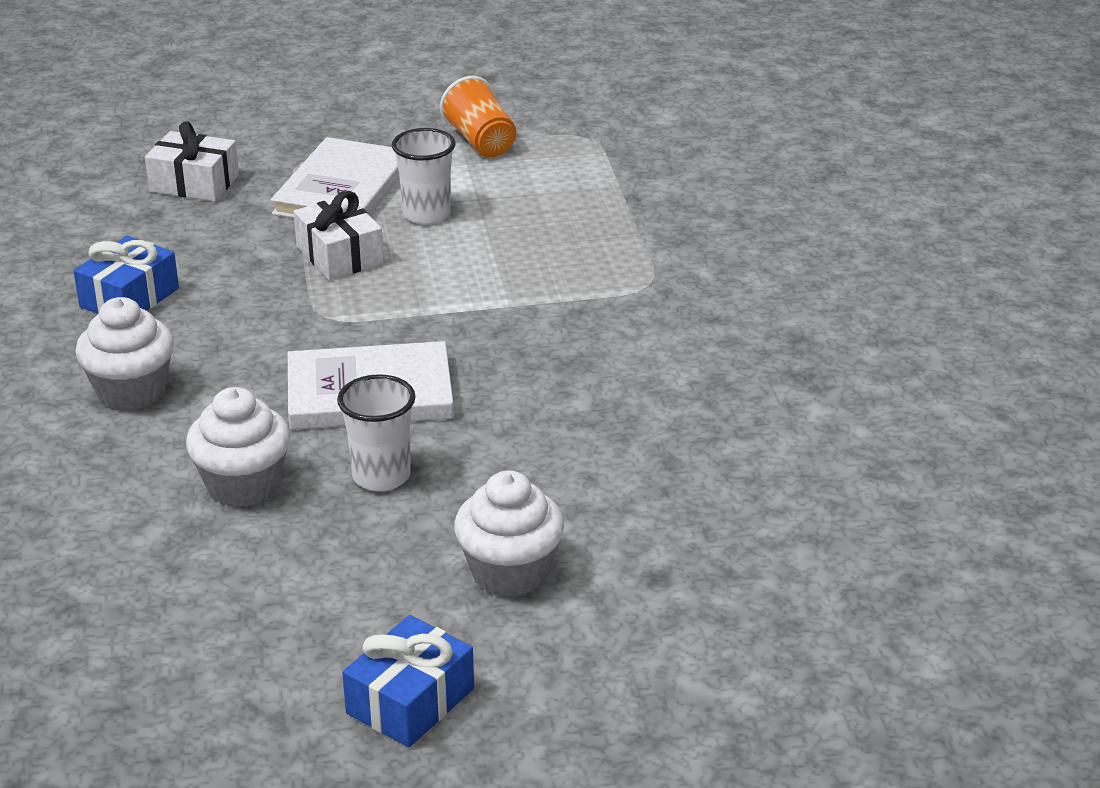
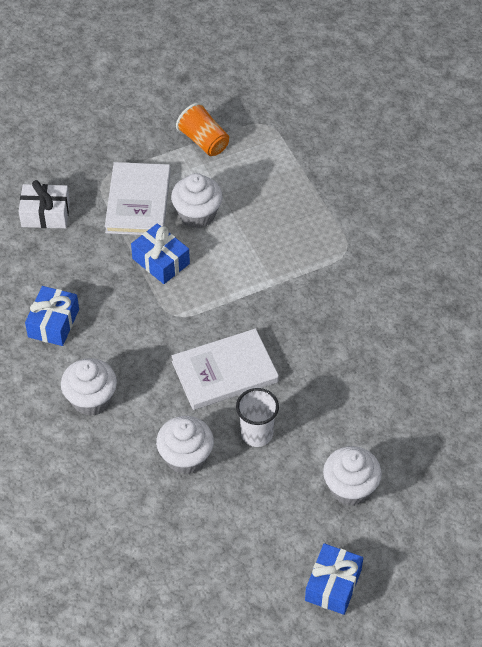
camera: 15 degrees left, 20 degrees up
(340, 255) = (161, 261): white gift -> blue gift
(426, 214) = (197, 214): white cup -> white cupcake

